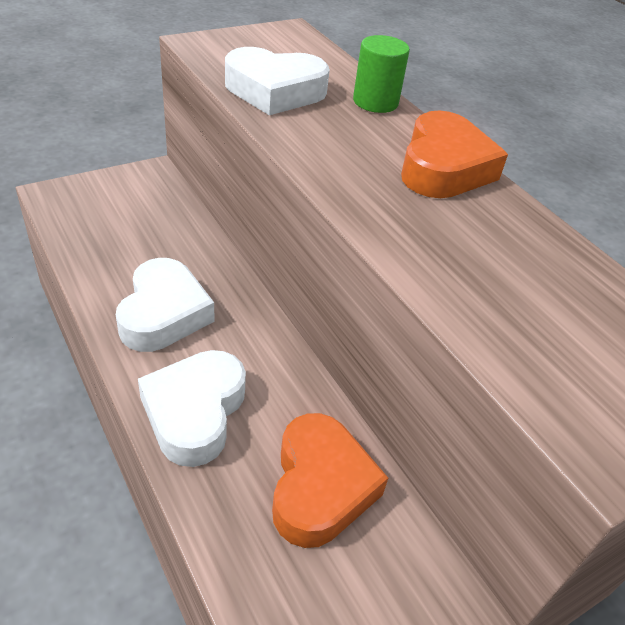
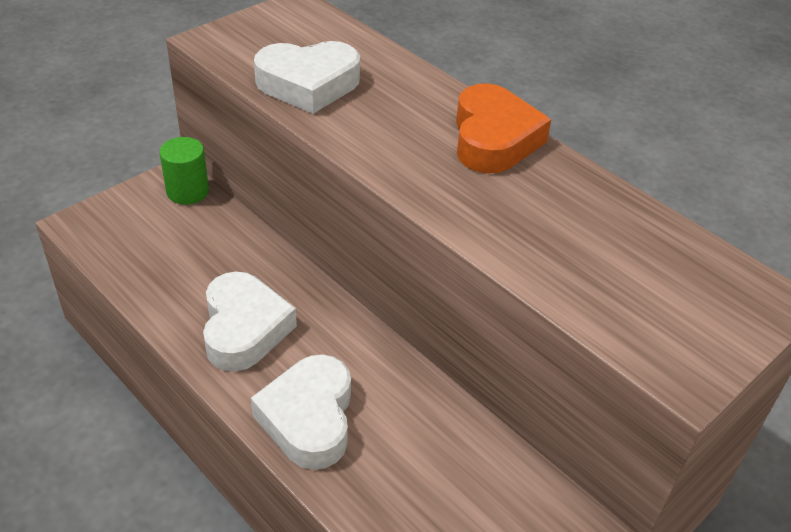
camera: 10 degrees left, 0 degrees up
(320, 486) = (445, 460): orange heart -> none
(375, 102) = (409, 78): green cylinder -> green cylinder (187, 191)

